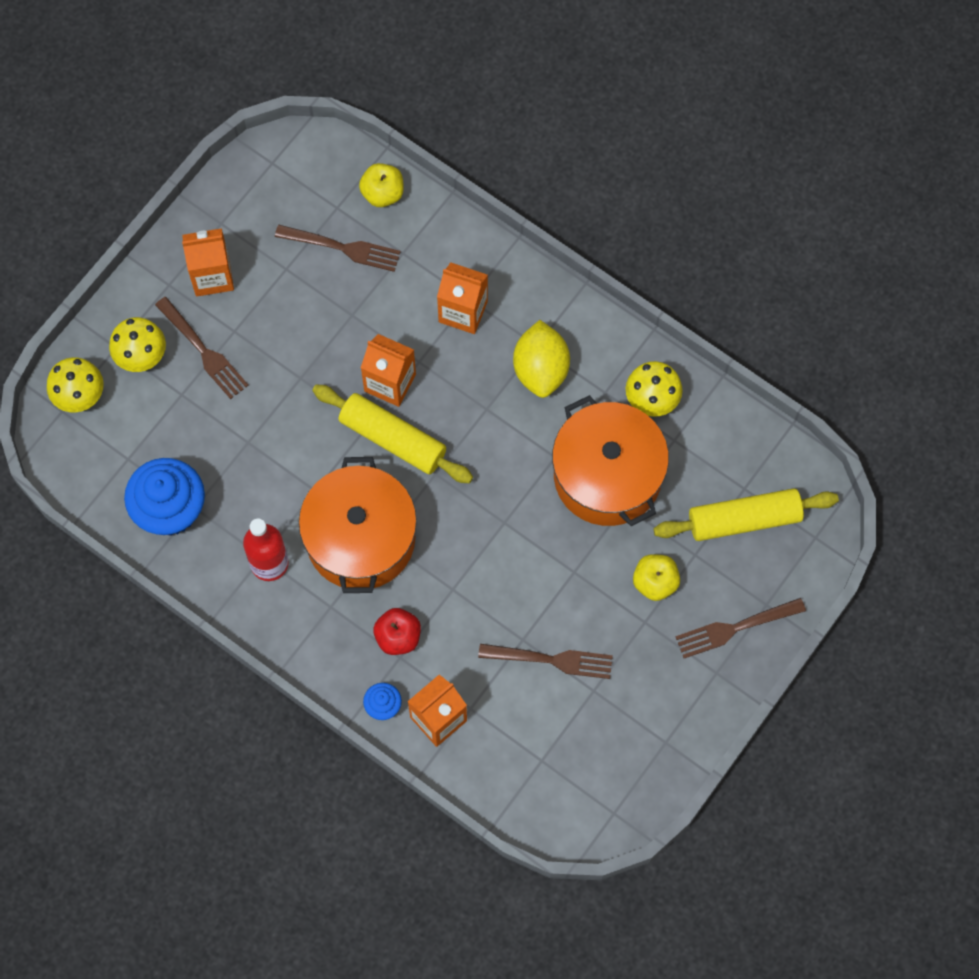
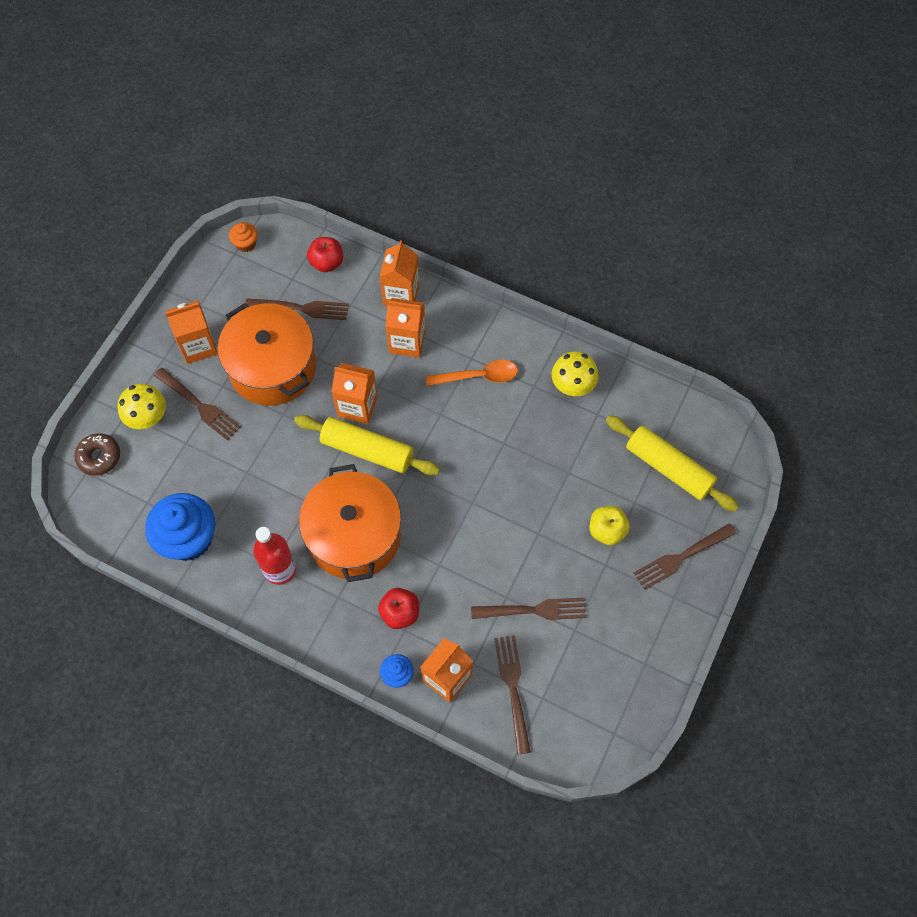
camera: 10 degrees left, 5 degrees down
(79, 395) = (99, 457): yellow mushroom -> brown donut
(287, 152) = (246, 243): none -> orange cupcake
(382, 193) = (327, 263): yellow apple -> red apple
(466, 249) = (401, 294): none -> orange carton
(510, 744) = (513, 689): none -> brown fork
(541, 369) = (478, 376): yellow lemon -> orange spoon
(607, 475) = (549, 451): orange pot -> orange pot (272, 367)
(744, 520) = (668, 468): yellow rolling pin -> yellow rolling pin turned 60 degrees clockwise

